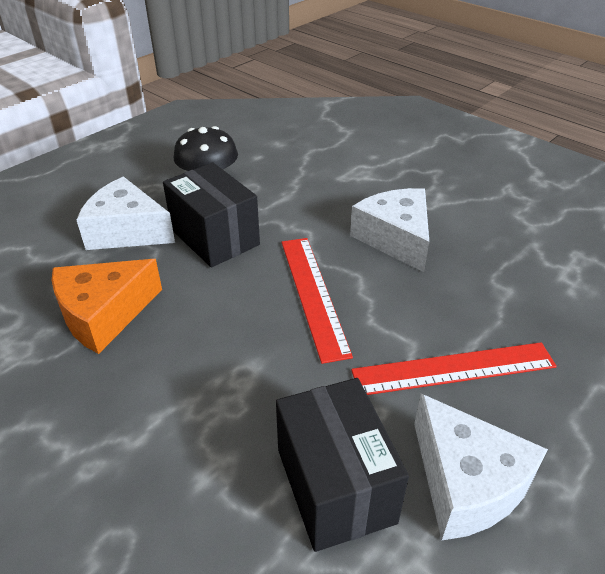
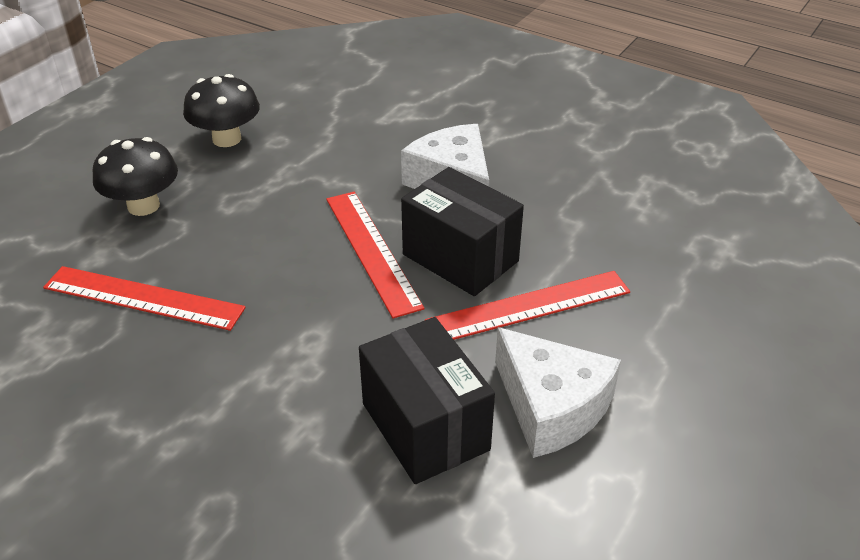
camera: 10 degrees left, 0 degrees up
(104, 314) = (143, 298): orange cheese -> red ruler
(127, 231) = (143, 206): white cheese -> black mushroom
(215, 237) = (249, 202): black box -> black box (460, 258)

